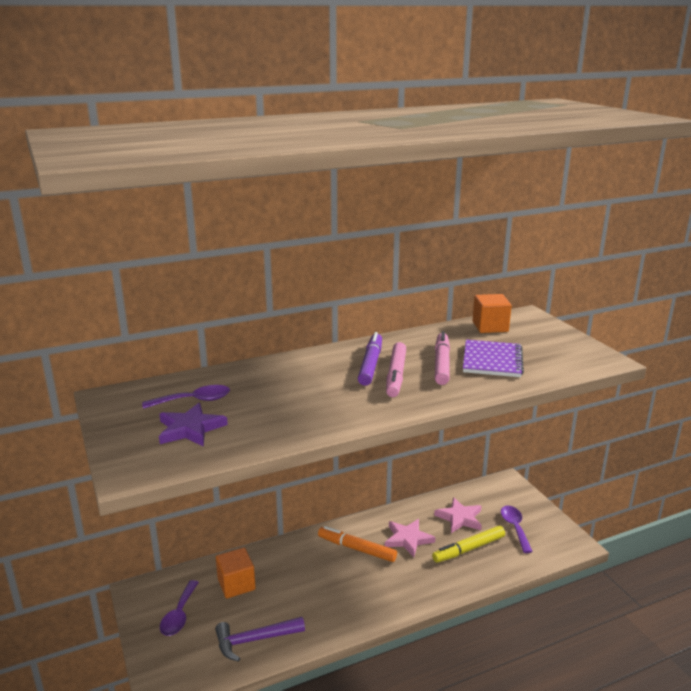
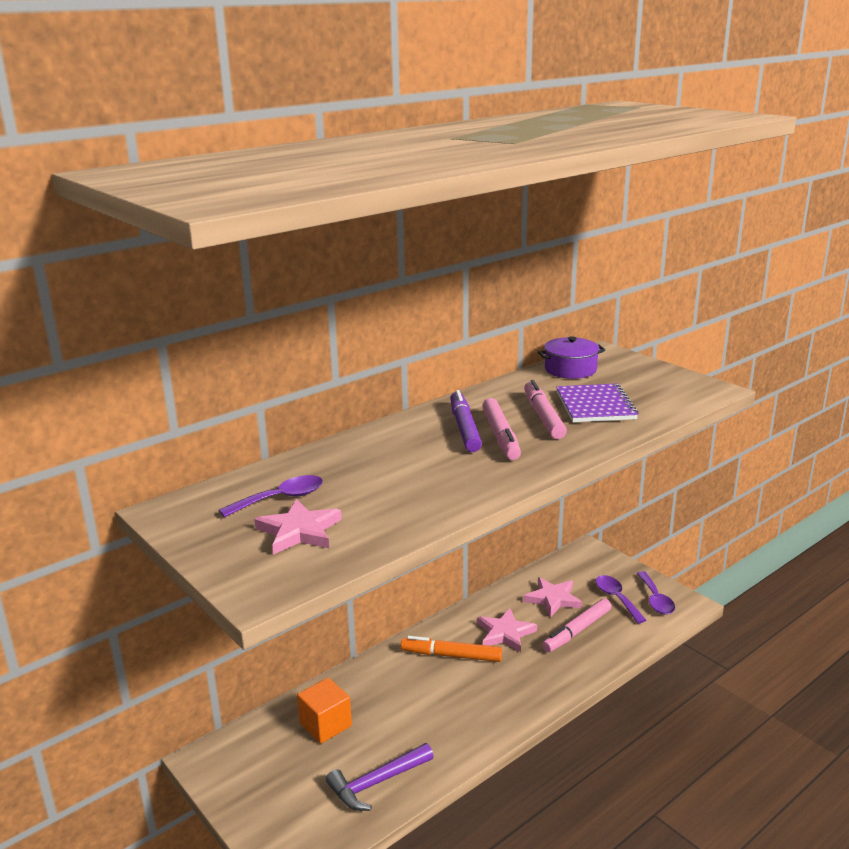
camera: 15 degrees left, 0 degrees up
(179, 615) = (270, 775): purple spoon -> purple spoon (655, 599)
(190, 429) = (299, 531): purple star -> pink star
(469, 549) = (577, 631): yellow marker -> pink marker
(490, 327) = (570, 369): orange cube -> purple pot

